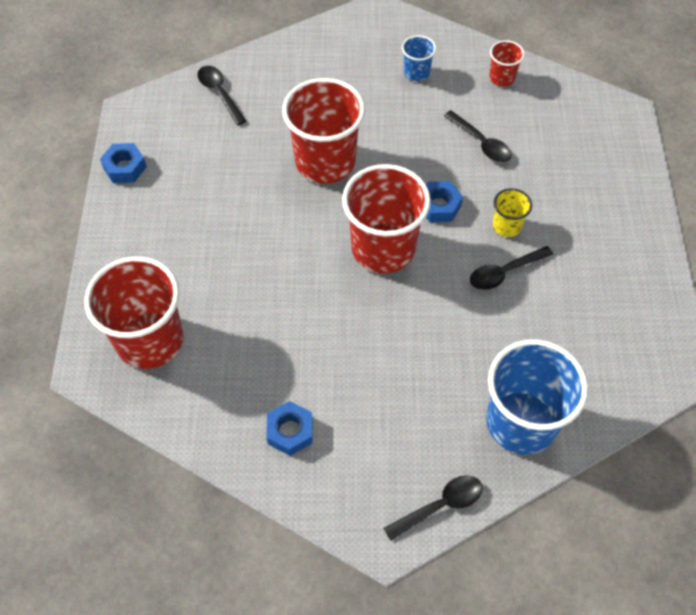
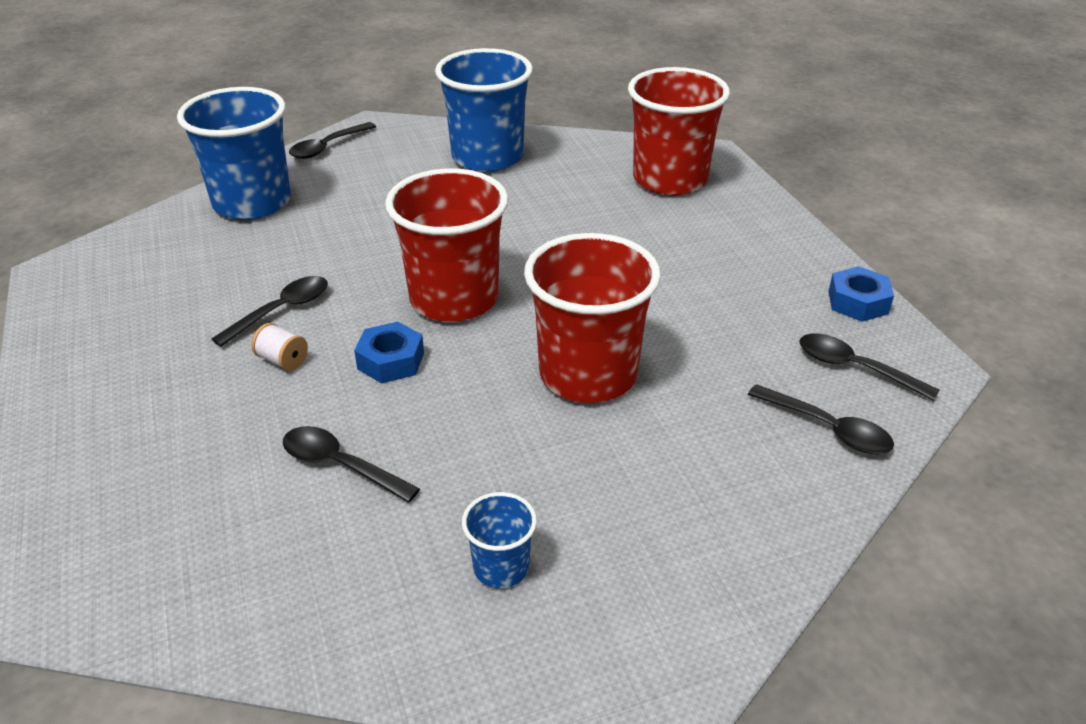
camera: 160 degrees right, 20 degrees down
(172, 123) = (854, 368): none -> black spoon
(290, 431) = (487, 157): blue nut -> blue cup
(502, 77) = (316, 608): red cup -> none
(507, 226) = (282, 360): yellow cup -> white spool

